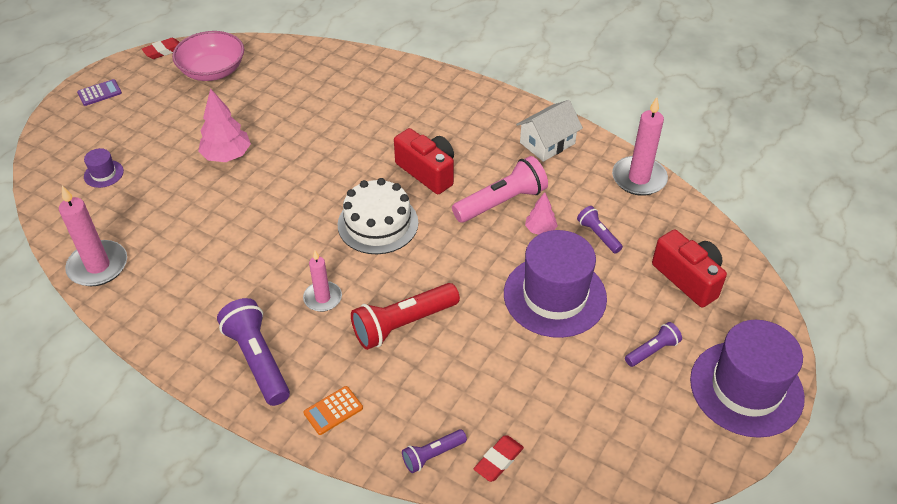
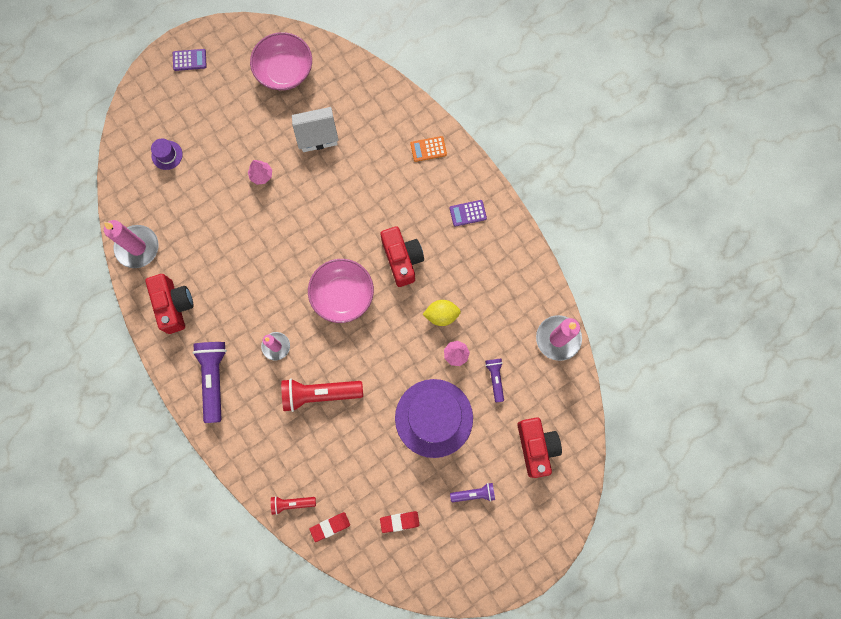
camera: 25 degrees right, 30 degrees up
(163, 51) = (254, 28): red eraser -> red eraser (399, 521)
(170, 305) = (174, 305): none -> red camera
(227, 156) = (261, 175): pink tree -> pink tree, size x0.59
(333, 410) = (245, 441): orange calculator -> orange calculator (428, 149)
(378, 223) = (342, 295): white cake -> pink bowl
(433, 455) = (292, 503): purple flashlight -> red flashlight
(474, 114) = (468, 213): none -> purple calculator
(501, 202) = (441, 315): pink flashlight -> yellow lemon
(547, 143) = (508, 270): white house -> white house (317, 135)
(746, 388) = (518, 551): purple hat -> none

